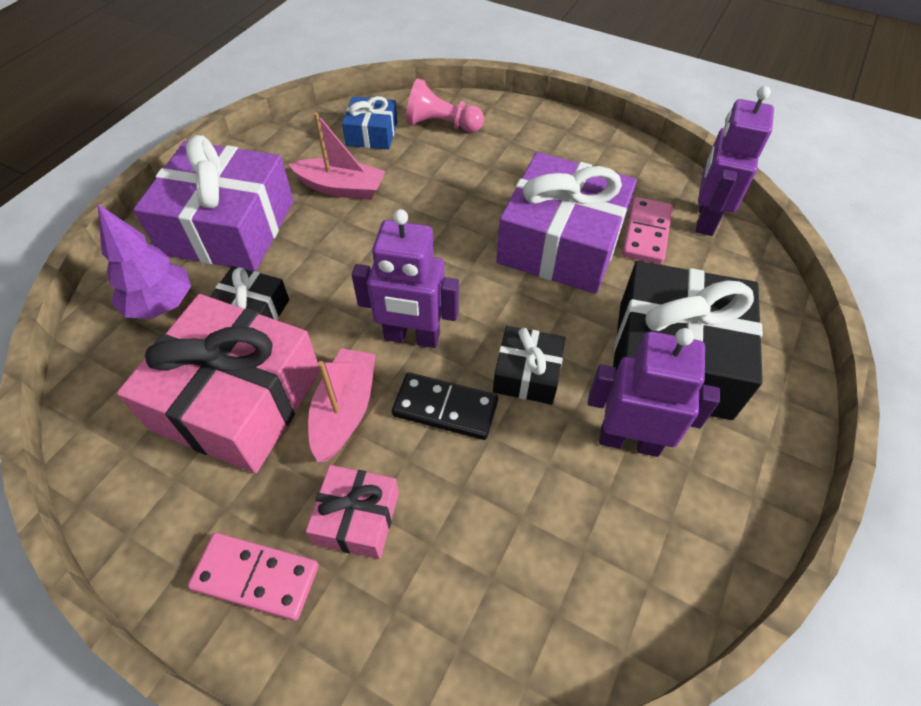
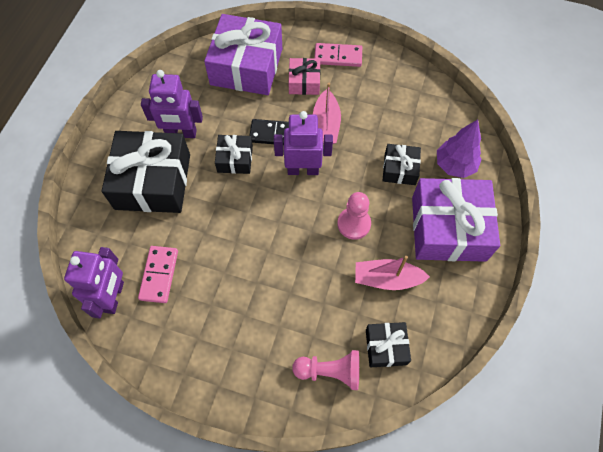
camera: 170 degrees right, 10 degrees up
(237, 400) = (382, 121): pink gift -> none
(359, 251) = (354, 224): none -> pink pawn
(372, 134) = (386, 347): blue gift -> black gift
(561, 243) = (219, 255): purple gift -> purple gift (246, 66)

